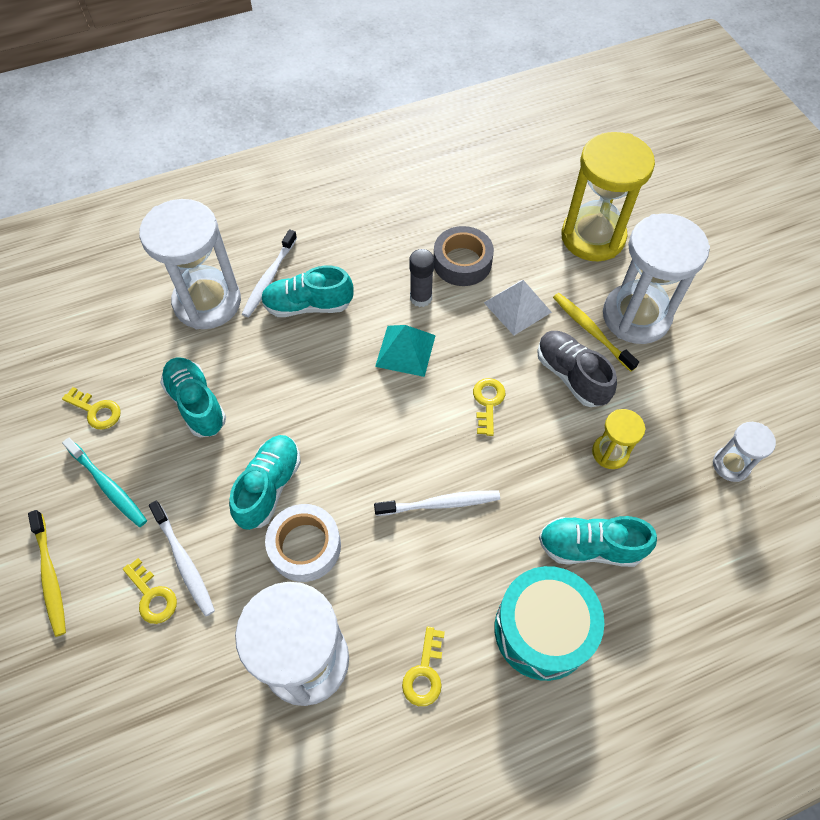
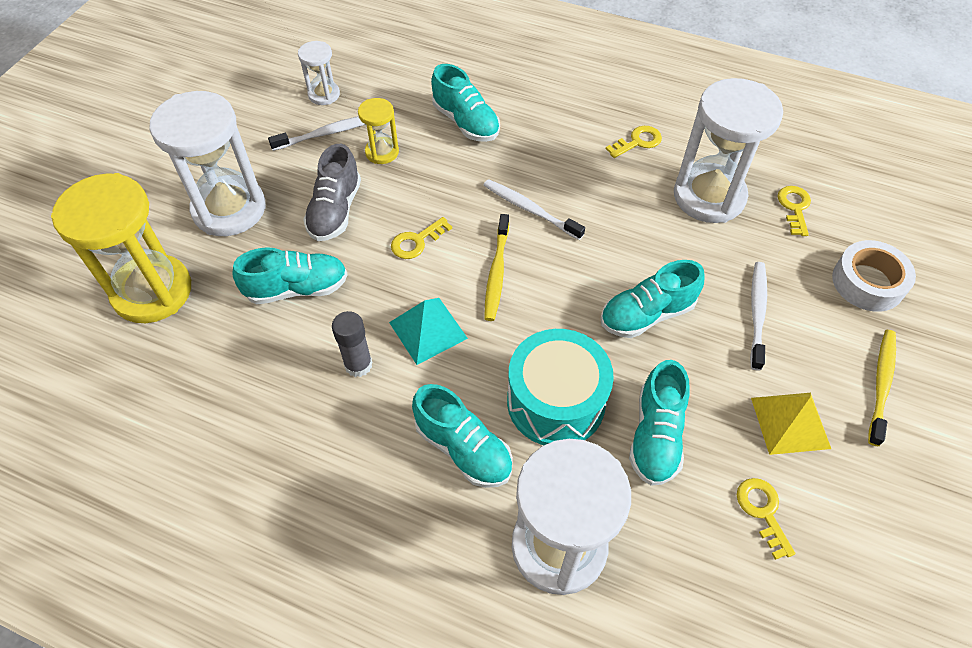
camera: 135 degrees left, 5 degrees down
(108, 486) = (790, 422): turquoise toothbrush -> yellow pyramid
(152, 596) = (798, 309): yellow key -> yellow key (794, 207)
(269, 278) = (470, 517): white toothbrush -> white toothbrush (327, 133)
(305, 546) = (653, 256): white tape -> white tape (868, 282)
(462, 262) = (281, 366): grey tape -> none
(517, 307) = (297, 288): white pyramid -> turquoise shoe
(542, 630) = (545, 111): turquoise drum -> turquoise drum (556, 402)
(591, 331) = (275, 226): yellow toothbrush -> yellow toothbrush (496, 272)

